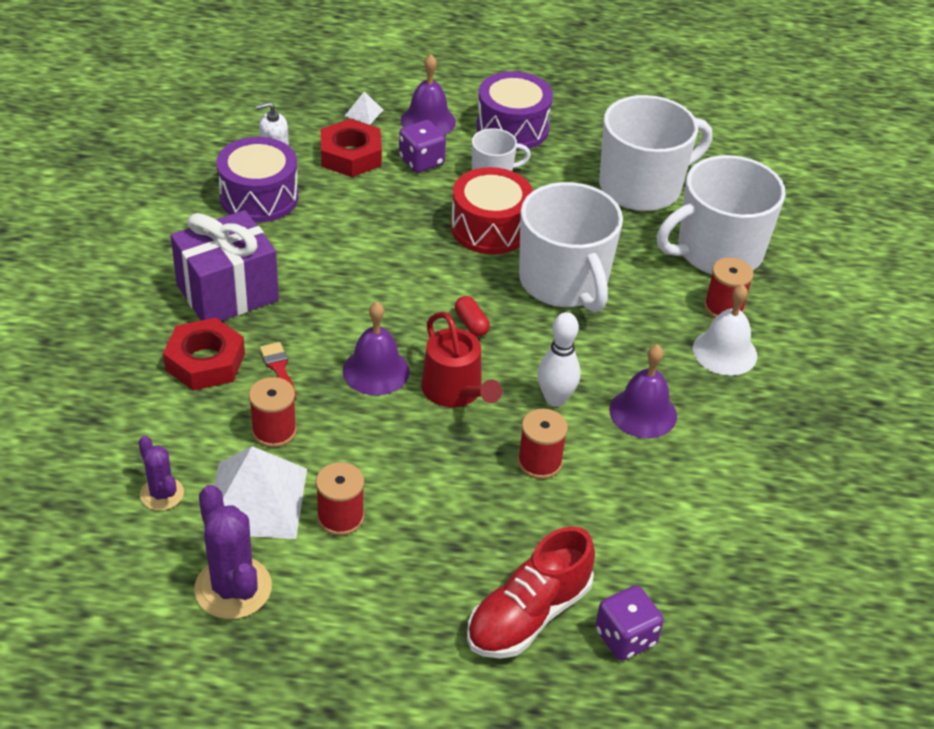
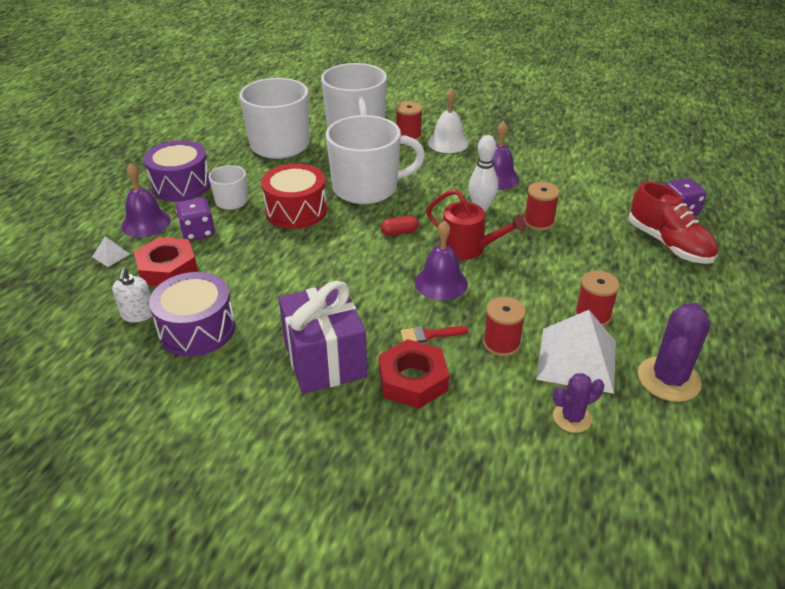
camera: 75 degrees left, 5 degrees down
(233, 588) = (668, 379): purple cactus -> purple cactus turned 45 degrees counterclockwise
(455, 391) = (468, 248): red watering can -> red watering can turned 45 degrees clockwise

